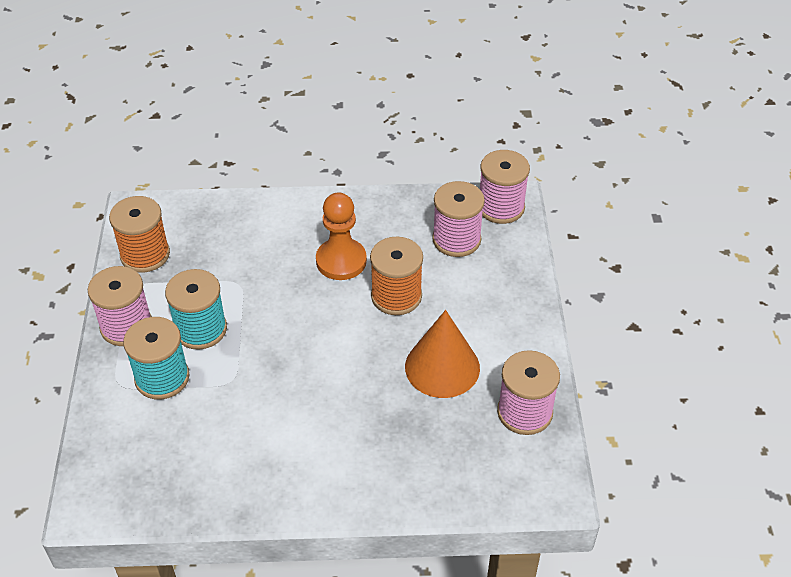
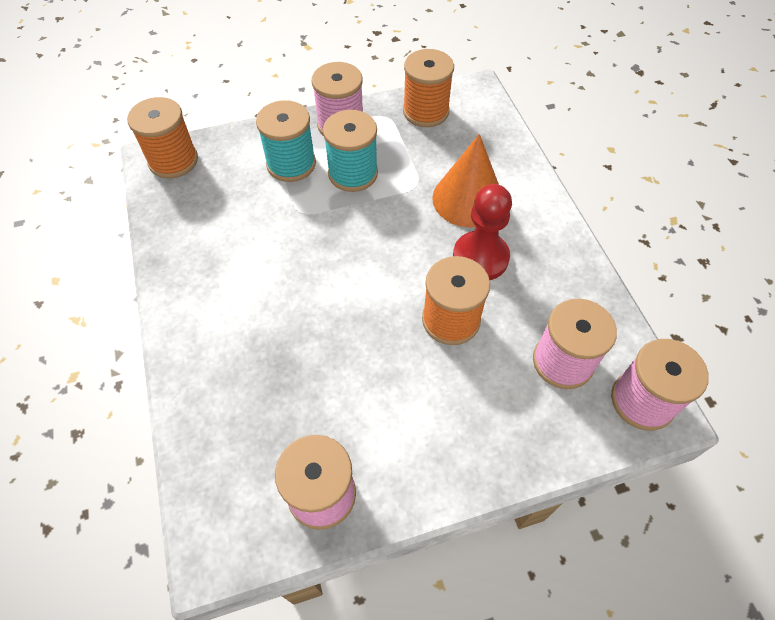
camera: 75 degrees right, 10 degrees up
(101, 487) = (173, 161): none -> orange spool
(341, 261) = (480, 257): orange pawn -> red pawn
(442, 367) = (365, 388): orange cone -> orange cone (468, 199)

